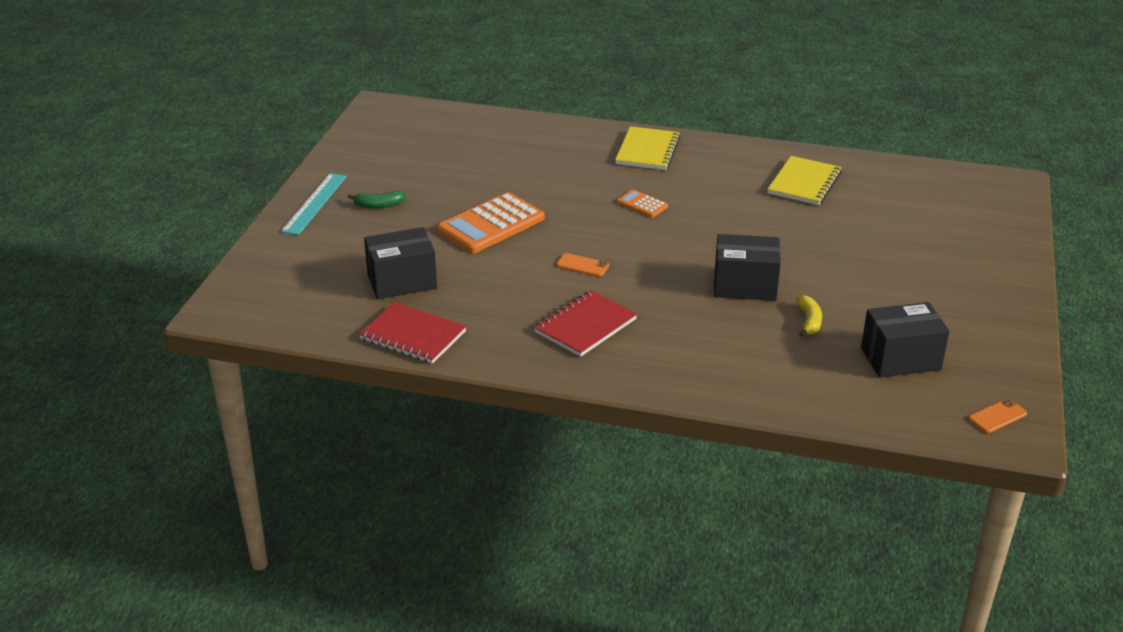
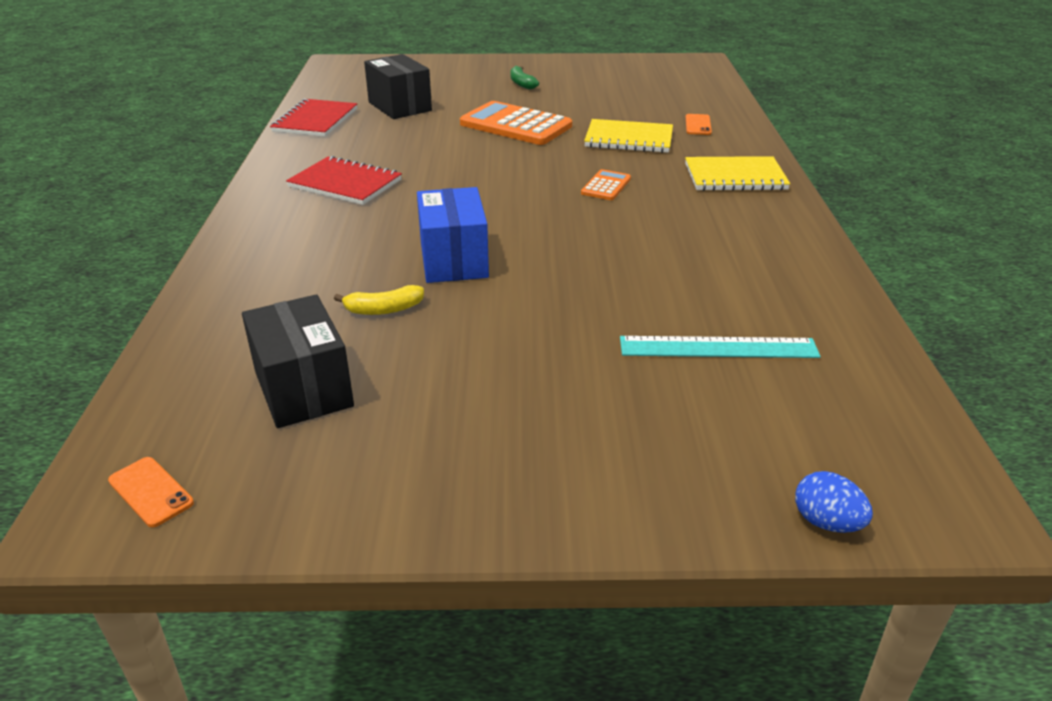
camera: 75 degrees right, 0 degrees up
(314, 203) = (510, 65): turquoise ruler -> turquoise ruler (718, 347)
(582, 265) = (459, 170): orange phone -> orange phone (698, 125)
(745, 286) = (454, 260): black box -> blue box
(804, 183) = (748, 282): yellow notebook -> yellow notebook (629, 139)
(1022, 216) = (826, 522): none -> blue egg

